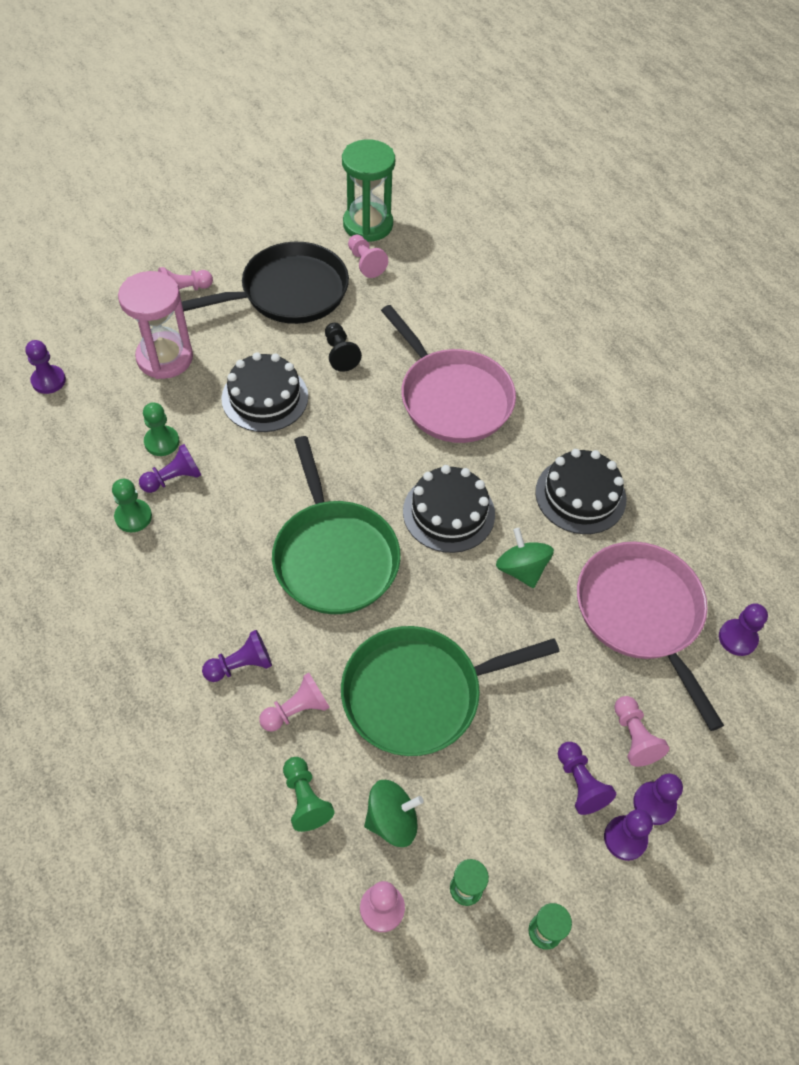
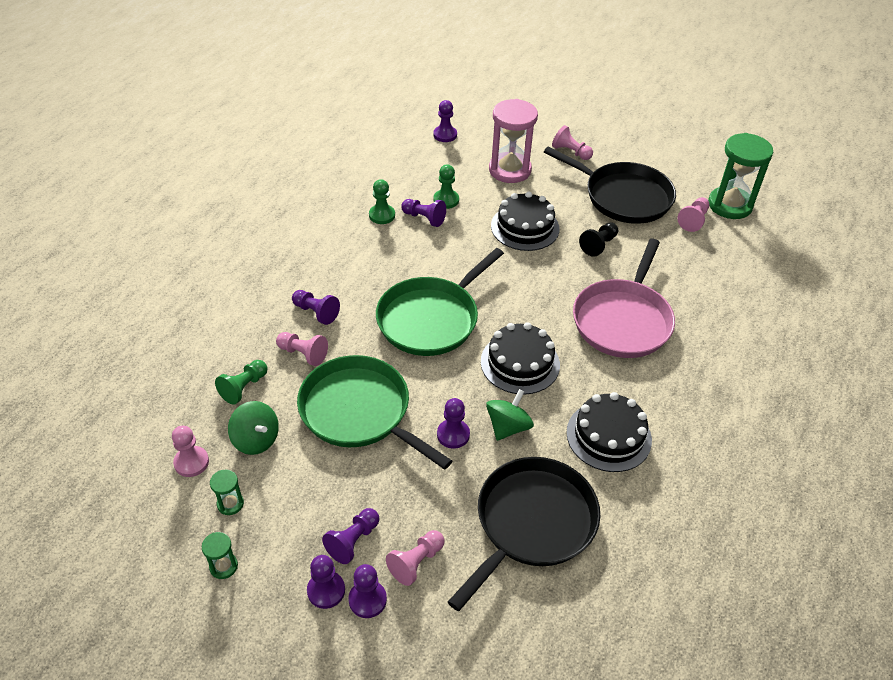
camera: 60 degrees right, 10 degrees down
(641, 614) = (532, 523): pink pan -> black pan
(737, 638) = (565, 605): purple pawn -> purple pawn (453, 435)

